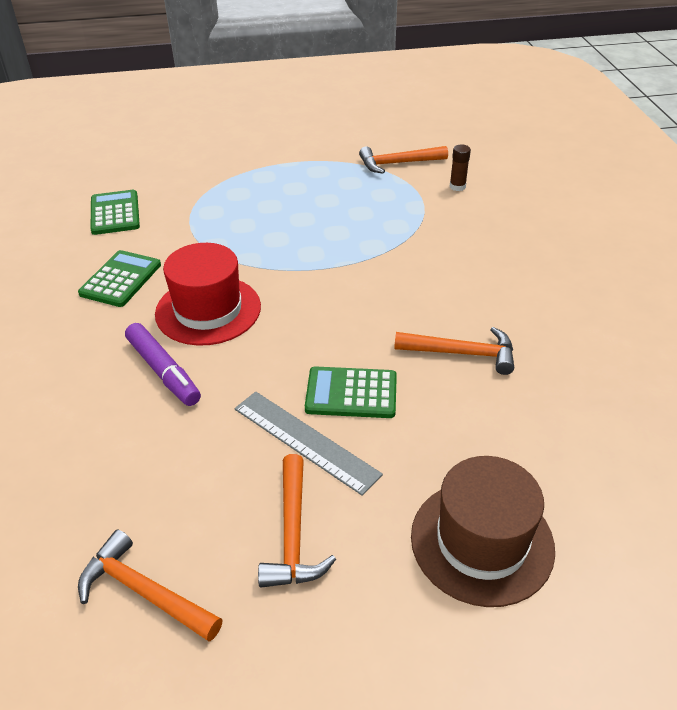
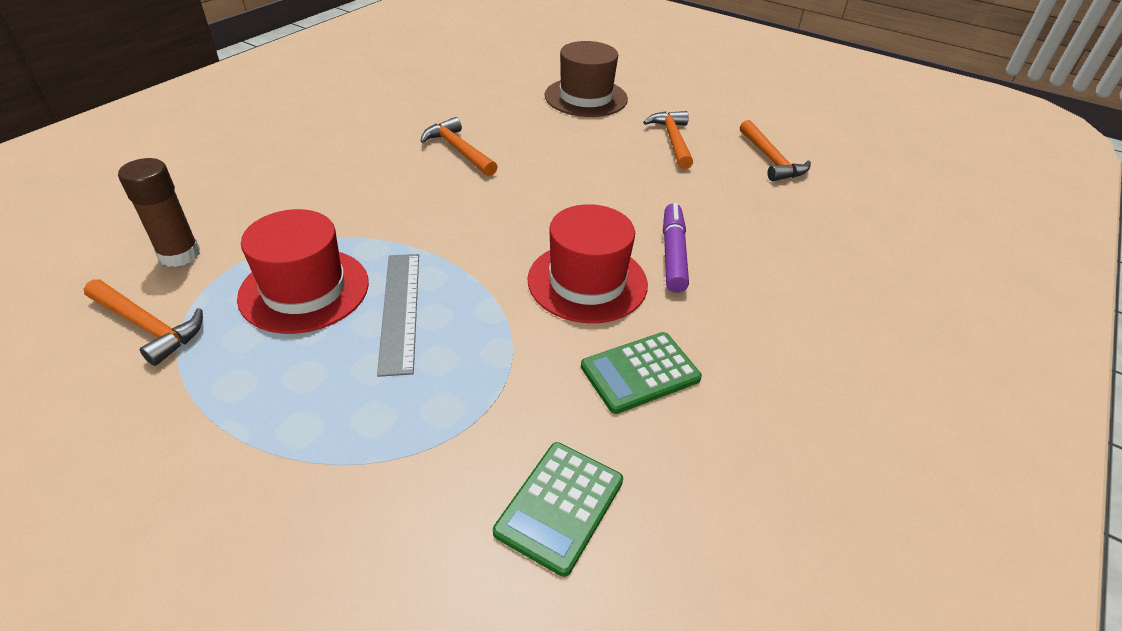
camera: 140 degrees left, 0 degrees up
(293, 534) = (672, 140): orange hammer -> orange hammer turned 45 degrees counterclockwise
(305, 441) = (619, 166): grey ruler -> grey ruler (400, 310)
(351, 393) = (559, 170): green calculator -> none
(364, 210) = (304, 290): none -> red hat
(457, 187) = (179, 255): brown glue stick -> brown glue stick, size x1.69

